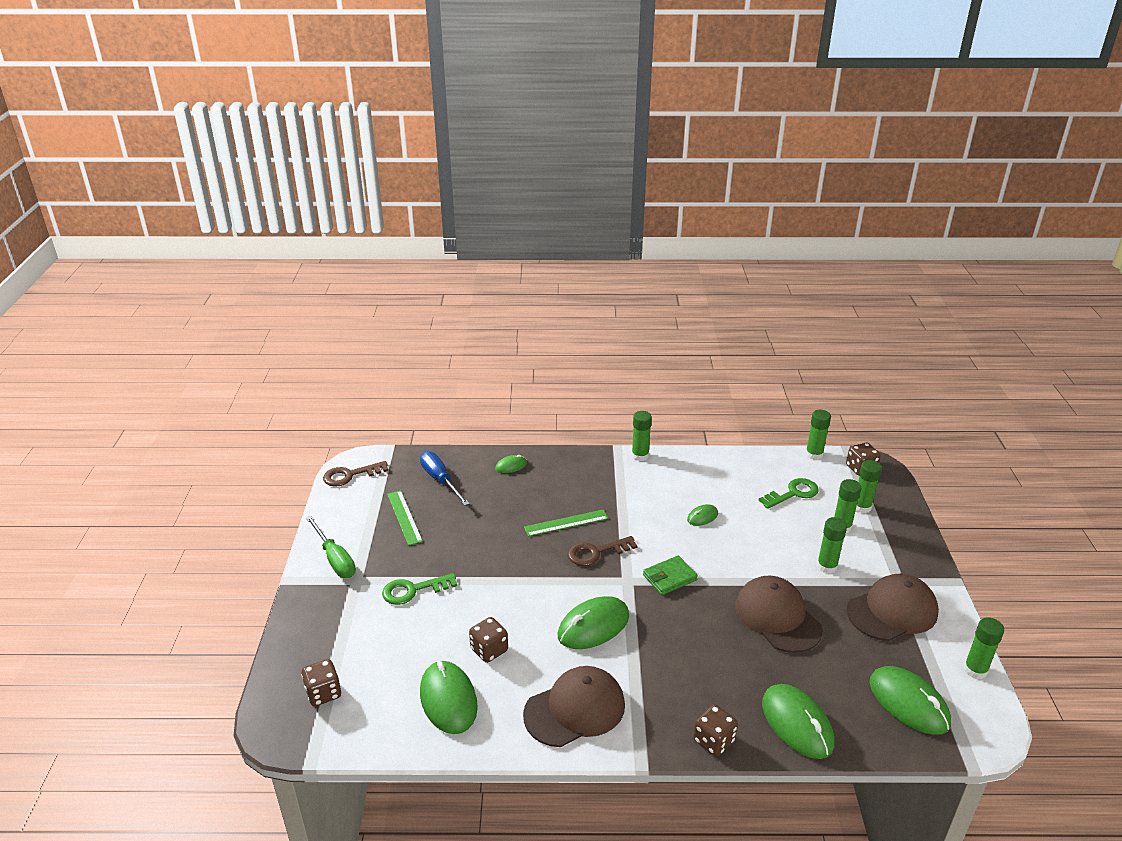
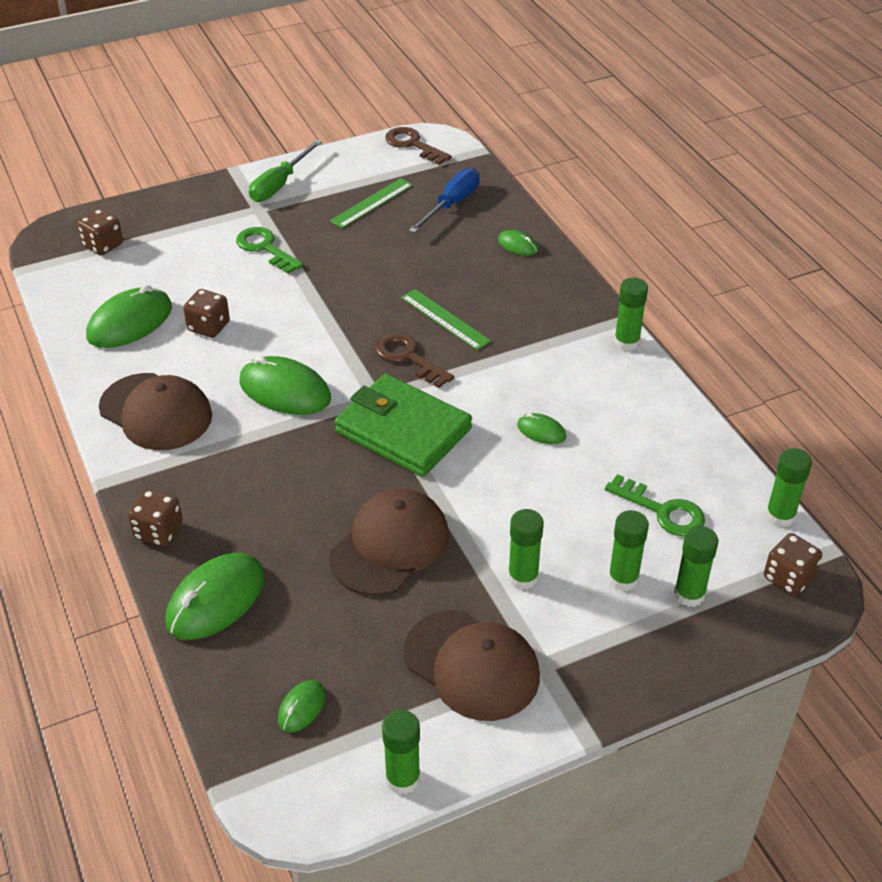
camera: 65 degrees right, 10 degrees up
(669, 578) = (403, 430): green wallet -> green wallet, size x1.87
(908, 703) = (301, 707): green mouse -> green mouse, size x0.50

